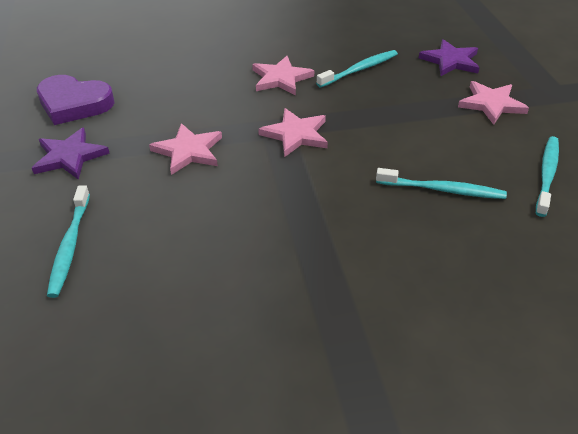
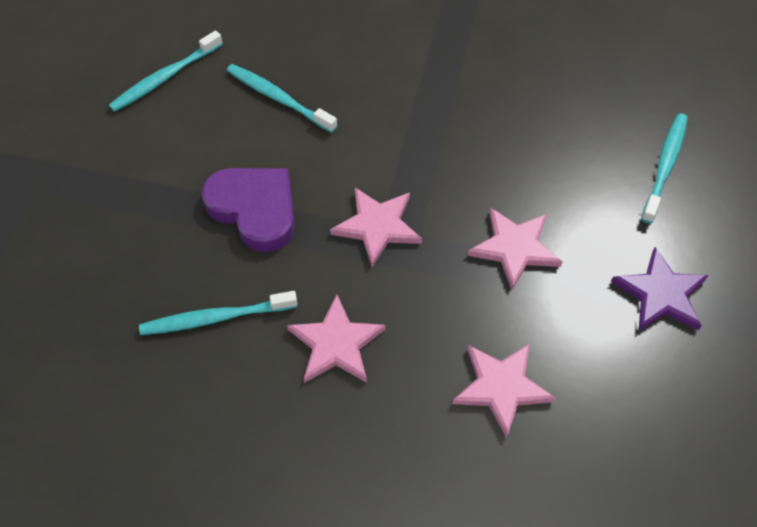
camera: 155 degrees left, 15 degrees up
(74, 104) = (650, 405): purple heart -> purple heart (254, 209)
(450, 61) = (79, 284): purple star -> none
(491, 104) = (114, 185): pink star -> pink star (501, 387)

